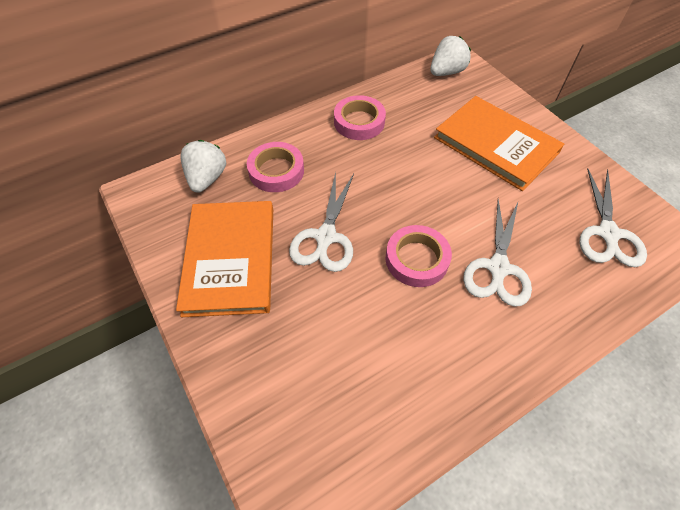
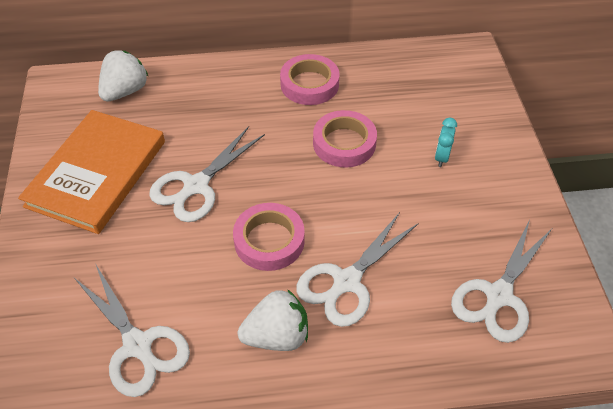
camera: 25 degrees right, 5 degrees down
(276, 171) = (193, 106): pink tape -> pink tape (344, 143)
(373, 397) = (138, 346): none -> white scissors
(446, 72) = (445, 60): white strawberry -> white strawberry (277, 336)
(495, 145) = (441, 157): orange book -> turquoise clock

